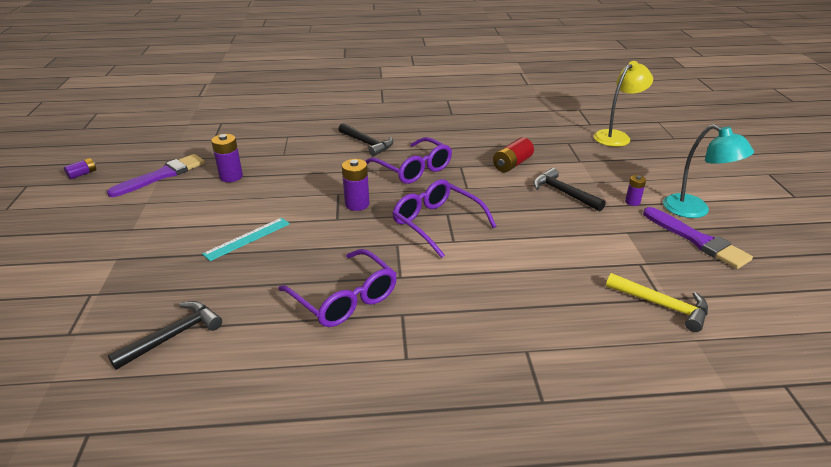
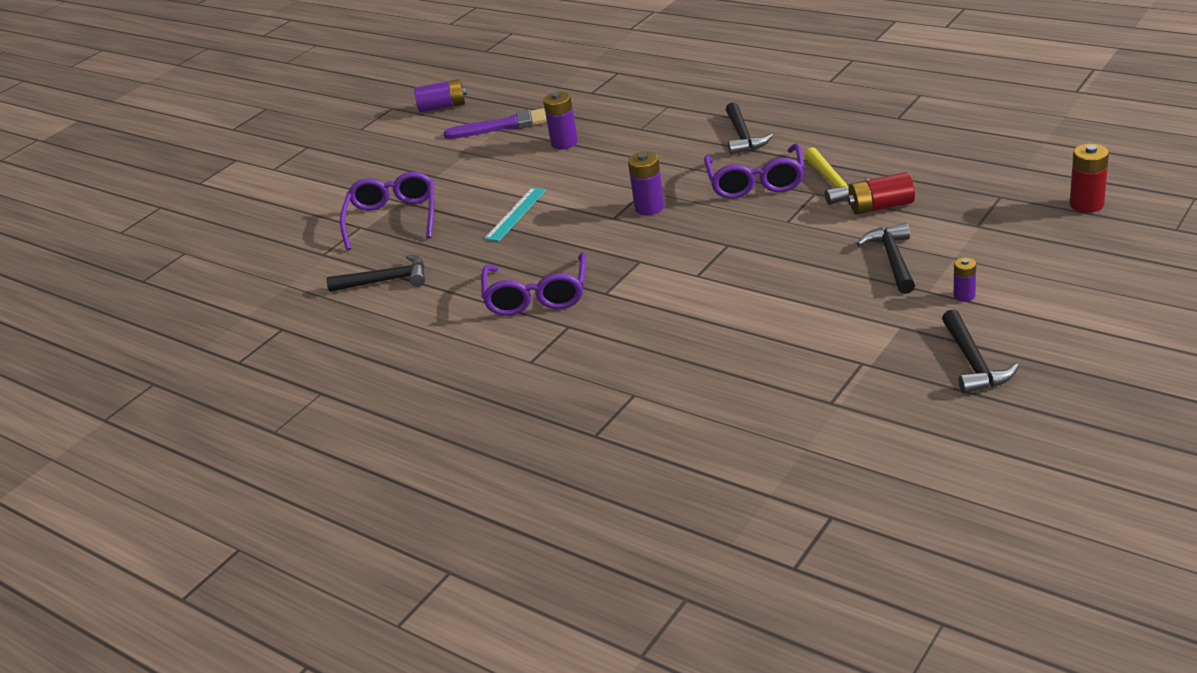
camera: 45 degrees right, 0 degrees up
(82, 174) = (443, 107): purple battery -> purple battery, size x1.66
(247, 238) = (516, 214): turquoise ruler -> turquoise ruler turned 60 degrees counterclockwise
(437, 223) = (703, 252): purple glasses -> purple glasses (393, 218)
(616, 136) = (1086, 204): yellow lamp -> red battery
(662, 306) = (820, 408): yellow hammer -> yellow hammer (833, 184)
(695, 210) = (1031, 330): turquoise lamp -> none
(697, 240) = (973, 363): purple brush -> black hammer

